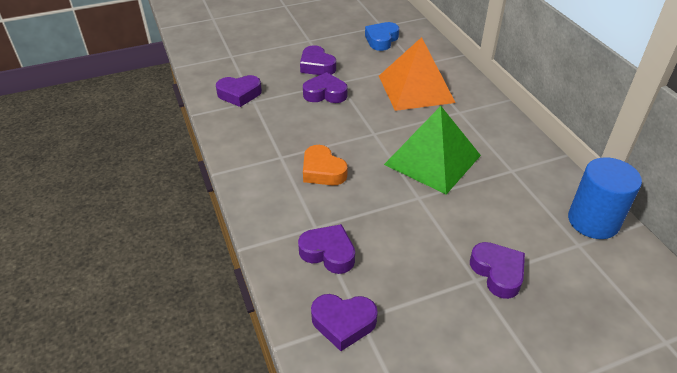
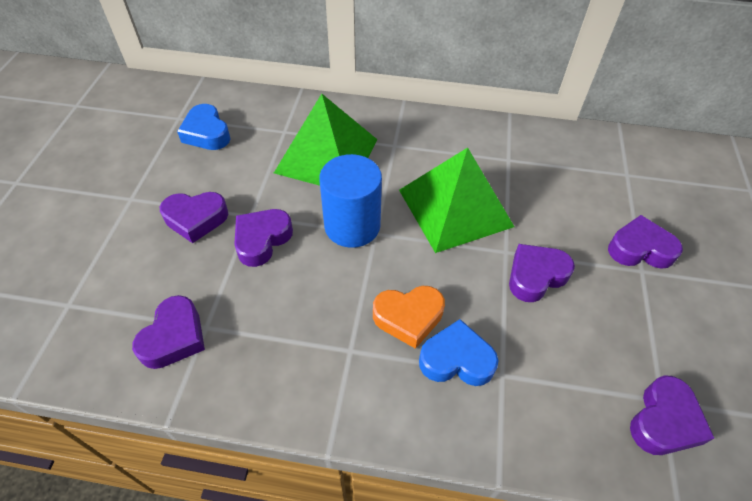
camera: 60 degrees left, 10 degrees up
(309, 202) = (456, 359): none -> blue heart
(328, 253) = (552, 382): purple heart -> purple heart (535, 276)
(416, 88) = (326, 155): orange pyramid -> green pyramid
(593, 221) = (603, 148): blue cylinder -> blue cylinder (352, 226)

